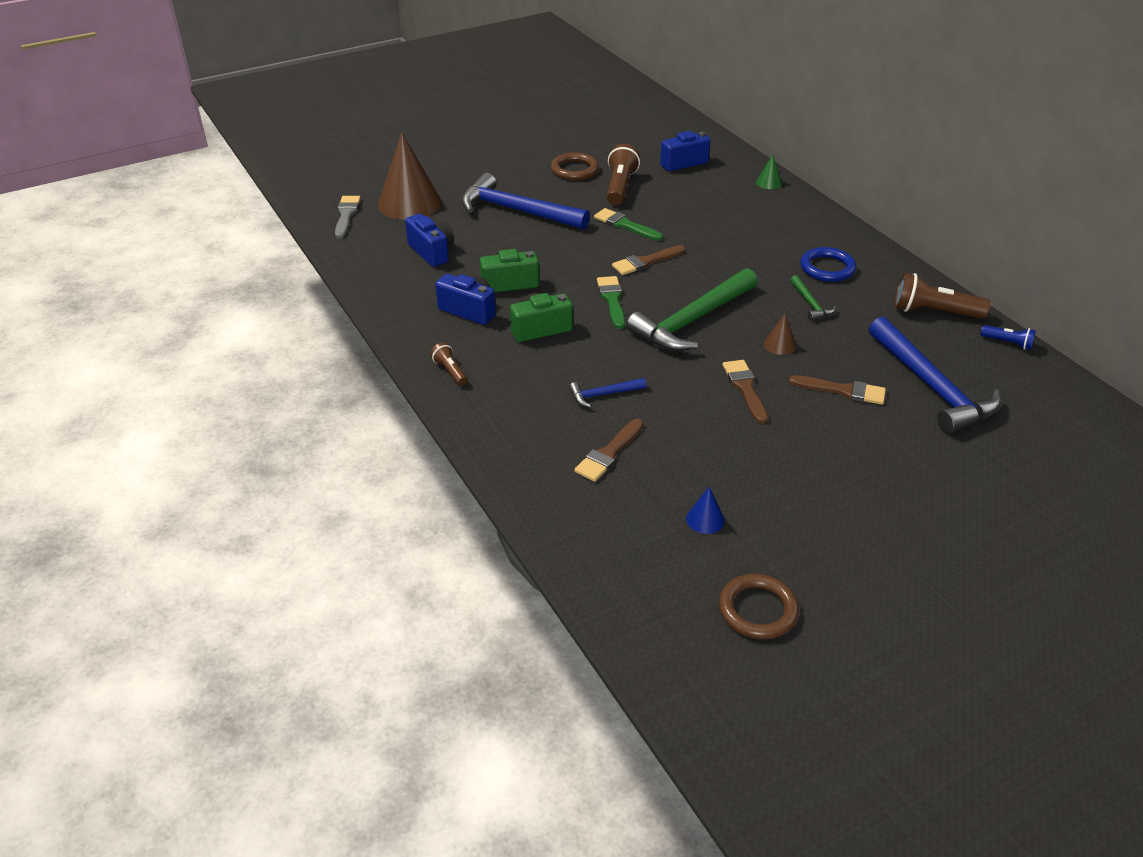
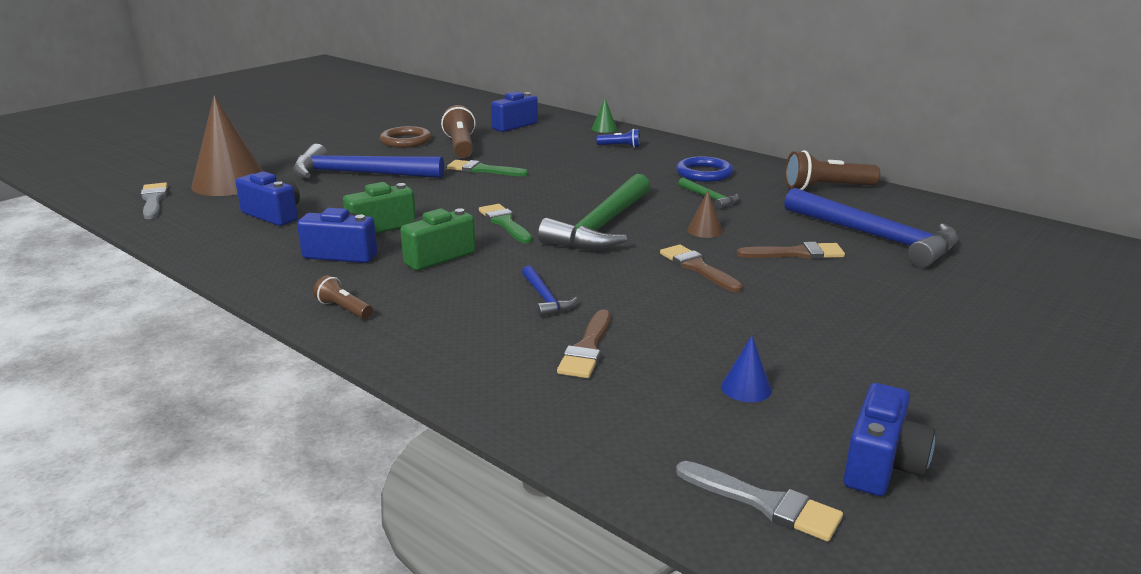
camera: 20 degrees left, 15 degrees down
(603, 394) = (545, 298): blue hammer -> blue hammer turned 75 degrees counterclockwise
(645, 262) = (522, 192): brown brush -> none
(655, 615) = (764, 503): none -> grey brush
(757, 610) = (881, 465): brown ring -> blue camera
(1007, 343) = (910, 198): blue flashlight -> blue flashlight (620, 146)

